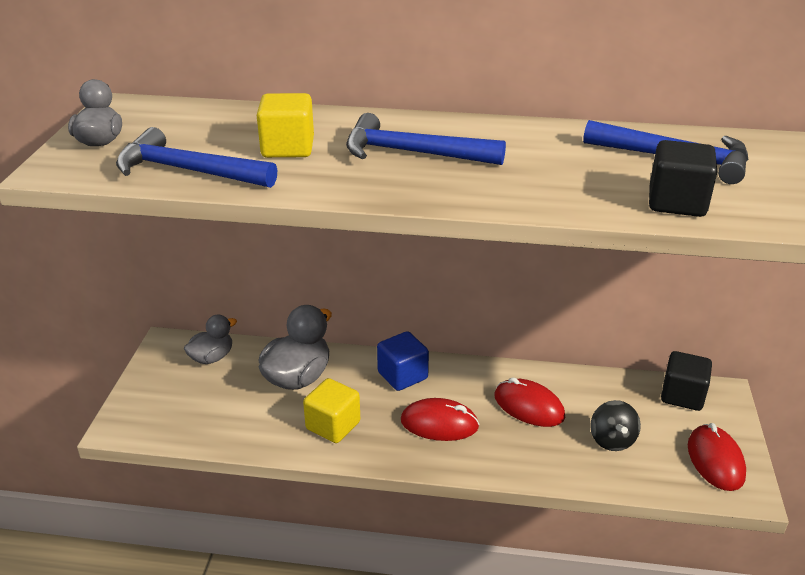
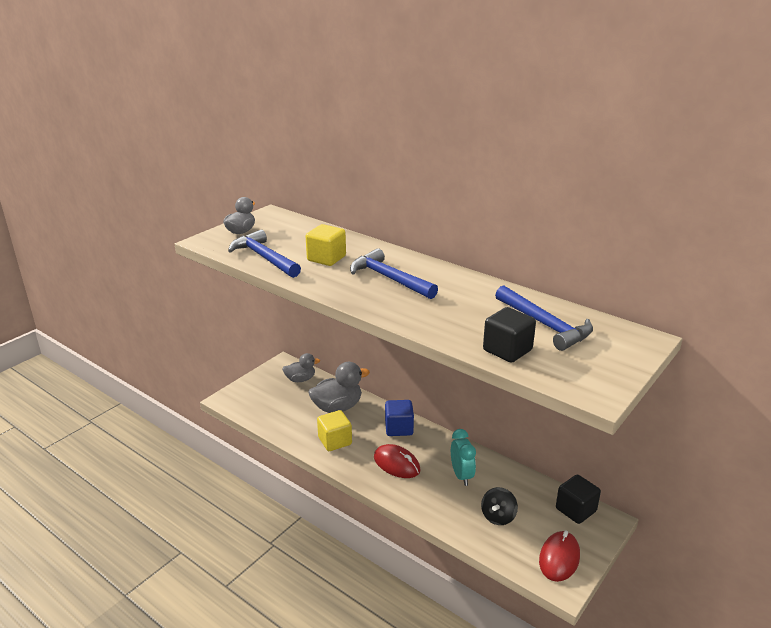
camera: 30 degrees right, 5 degrees down
(529, 406) = (461, 475): red mouse -> turquoise clock

